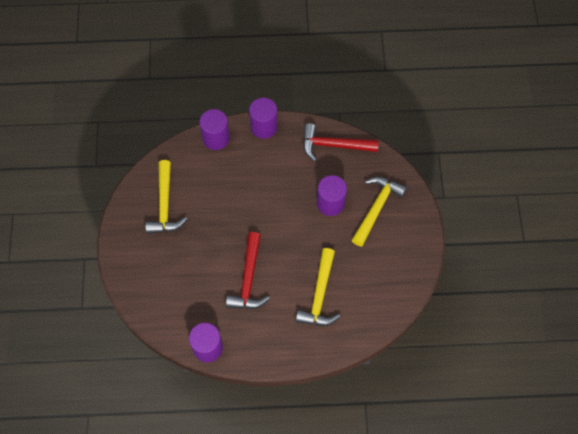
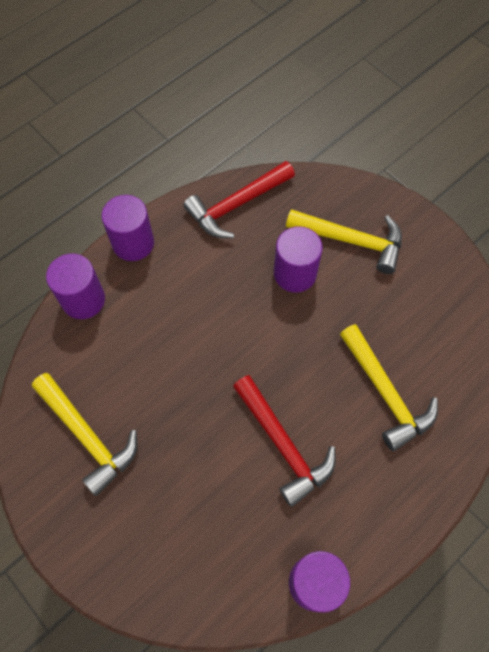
camera: 40 degrees left, 0 degrees up
(376, 208) = (351, 240): yellow hammer -> yellow hammer turned 120 degrees clockwise

